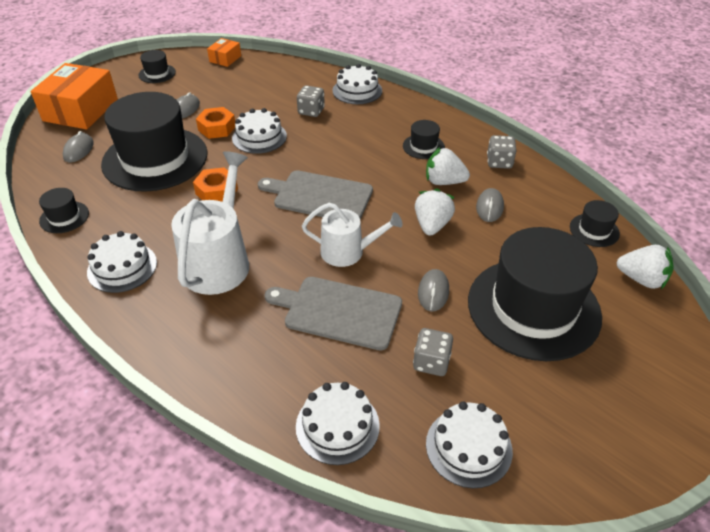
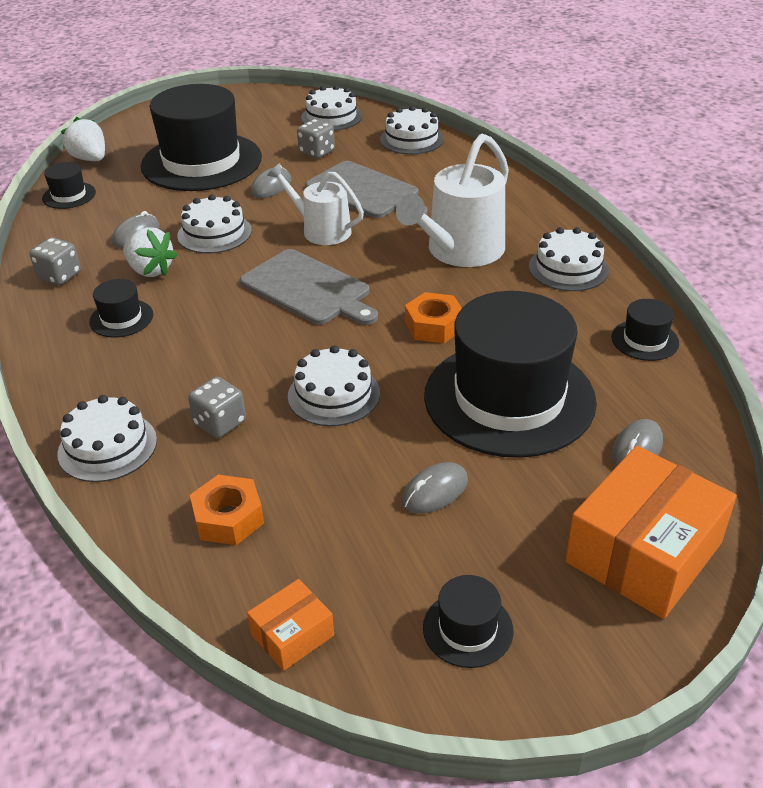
camera: 155 degrees left, 5 degrees down
(217, 128) = (393, 431): orange nut -> orange nut (228, 518)
(432, 225) = (214, 233): white strawberry -> white cake

